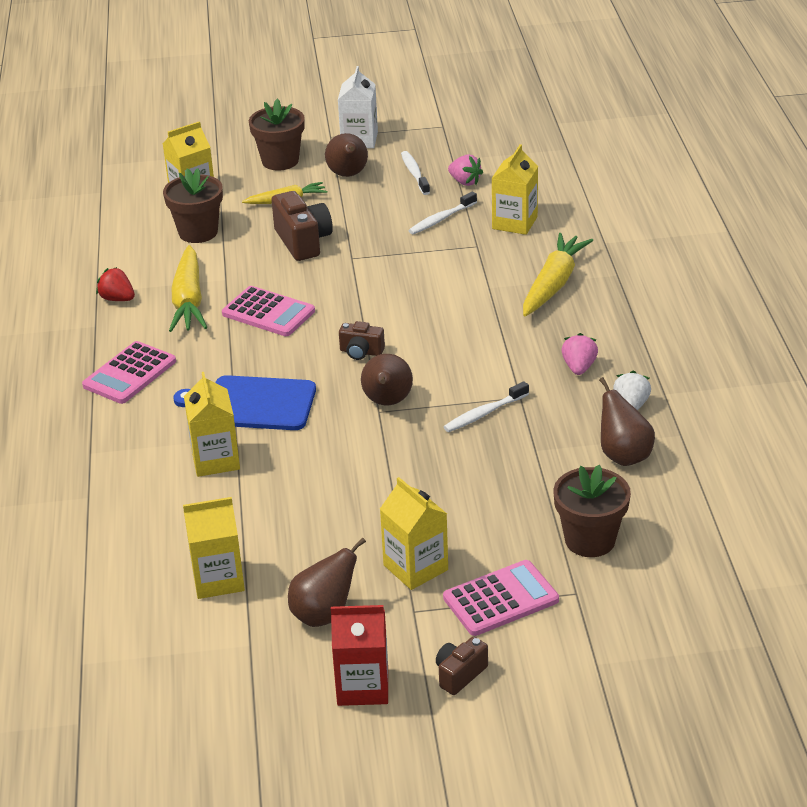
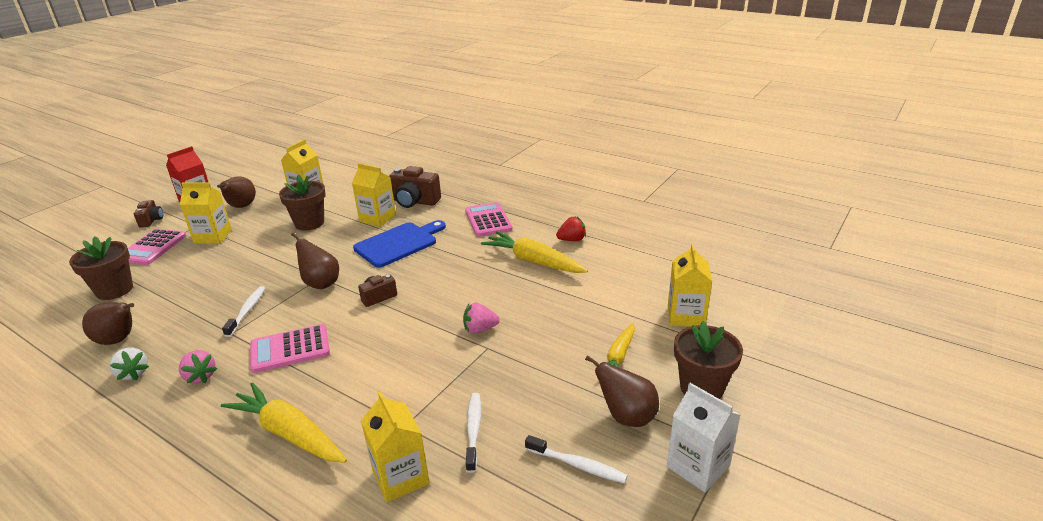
camera: 130 degrees right, 5 degrees down
(198, 232) = (619, 296): brown flower pot -> brown flower pot (309, 223)
(268, 313) = (475, 283): pink calculator -> pink calculator (290, 349)
(303, 241) = (542, 336): brown camera -> brown camera (414, 202)
(465, 182) = (517, 493): pink strawberry -> pink strawberry (480, 329)
(553, 284) = (289, 433): yellow carrot -> yellow carrot turned 150 degrees clockwise

